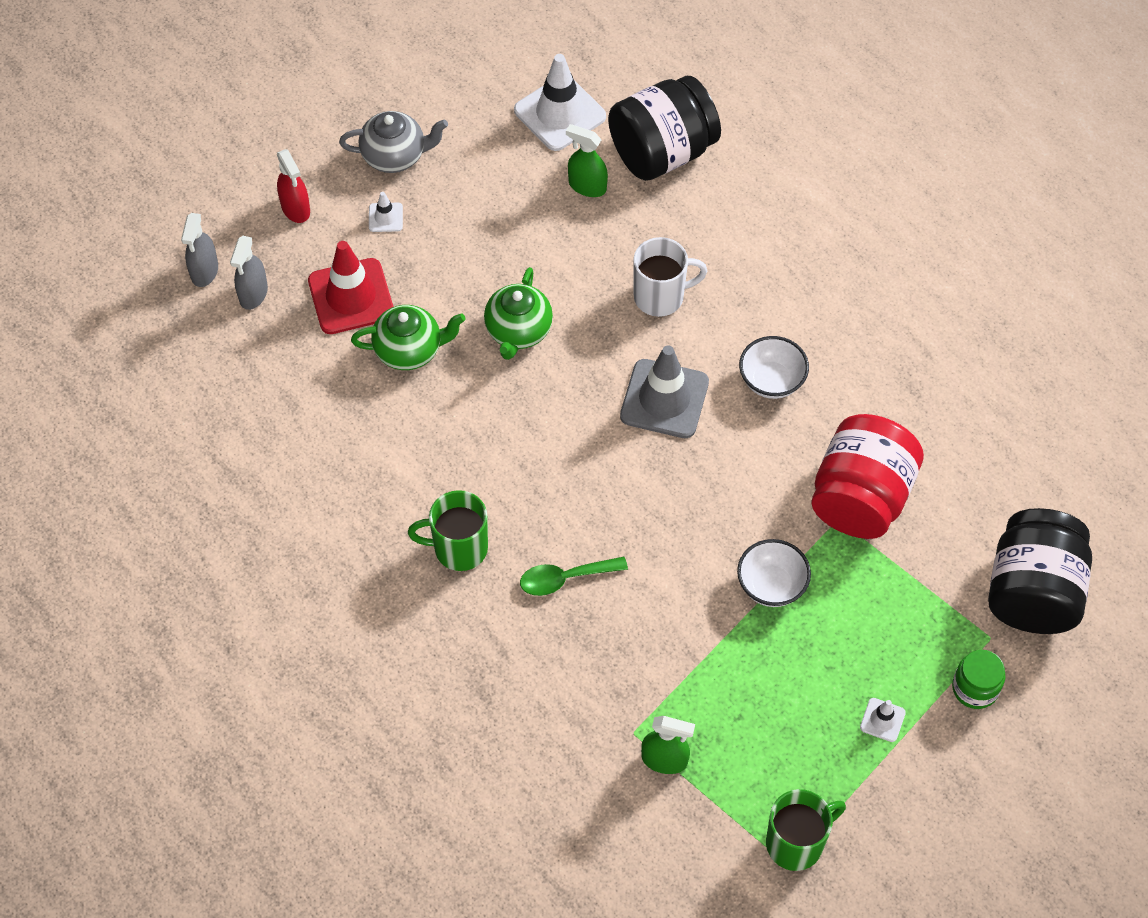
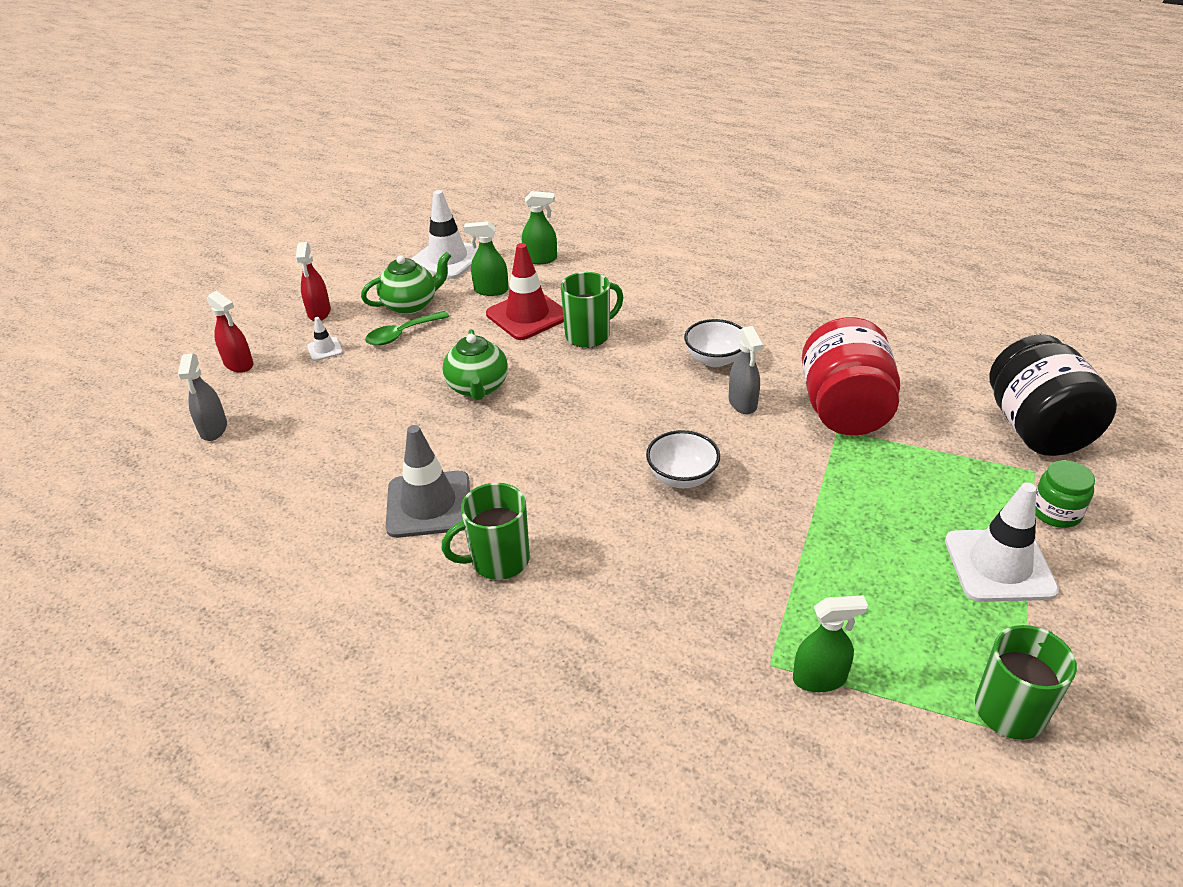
camera: 20 degrees left, 20 degrees down
(204, 271) = (159, 426): grey spray bottle -> grey spray bottle (742, 403)
(351, 297) = (311, 406): red traffic cone -> red traffic cone (527, 315)
(395, 156) = (319, 312): grey teapot -> red spray bottle
(409, 350) = (382, 427): green teapot -> green teapot (411, 305)
(565, 578) = (619, 551): green spoon -> green spoon (402, 334)
(660, 296) = (589, 335): white mug -> green mug
(662, 152) = (540, 259): black jar -> green spray bottle
(664, 399) = (632, 395): grey traffic cone -> grey traffic cone (429, 504)
(771, 585) = (816, 494): white bowl -> white bowl (682, 477)
(882, 720) = (999, 565): white traffic cone -> white traffic cone, size x2.18

